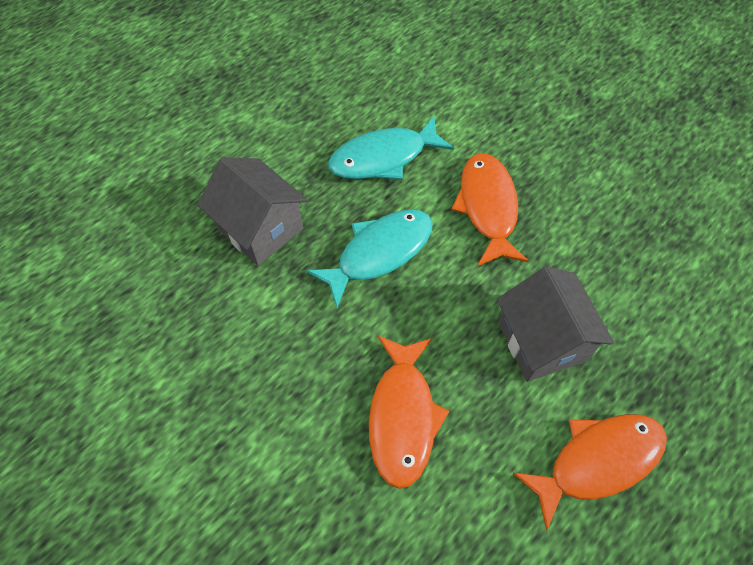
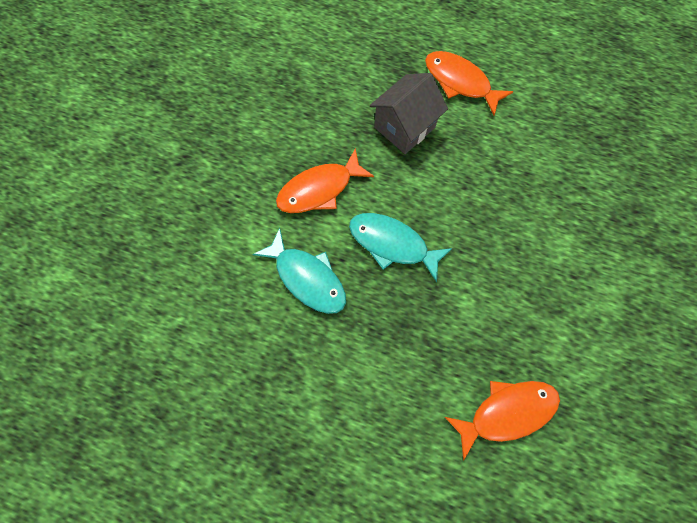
camera: 115 degrees left, 10 degrees up
(260, 228) = (416, 337): grey house -> none
(402, 416) = (494, 183): orange fish -> orange fish (506, 412)

